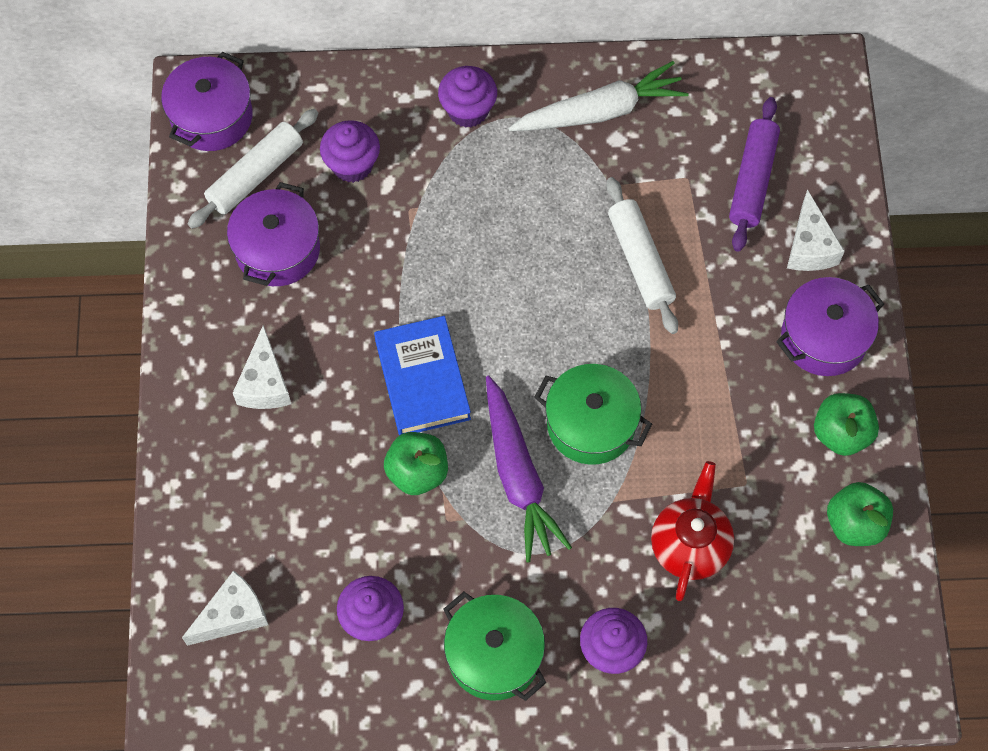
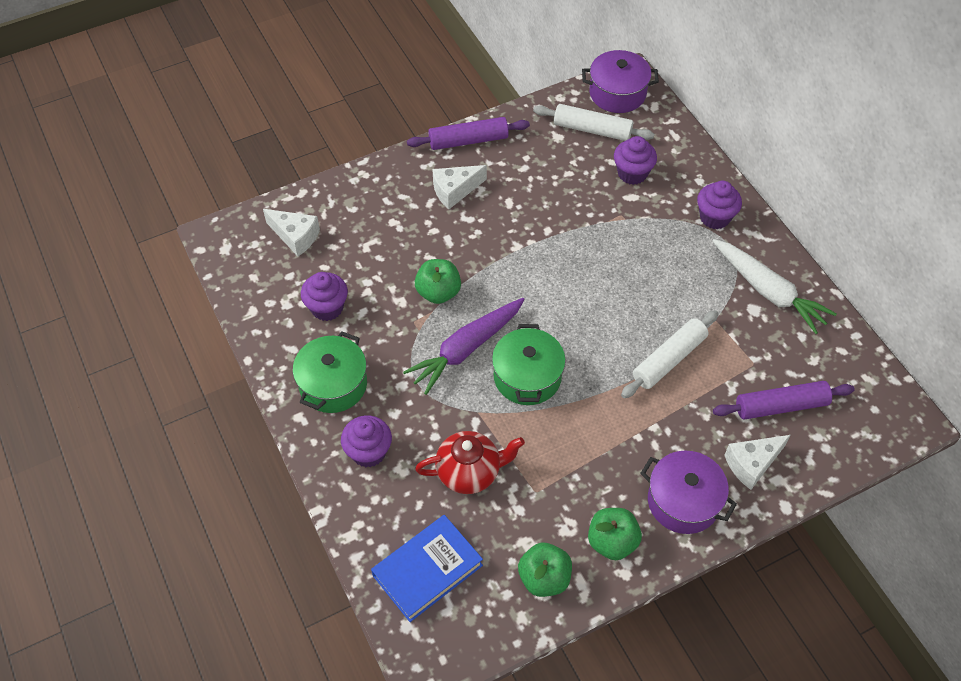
camera: 65 degrees right, 10 degrees down
(189, 330) = (468, 141): none -> purple rolling pin
(277, 249) = (548, 160): purple pot -> none
(422, 379) = (504, 269): blue book -> blue book (427, 570)

